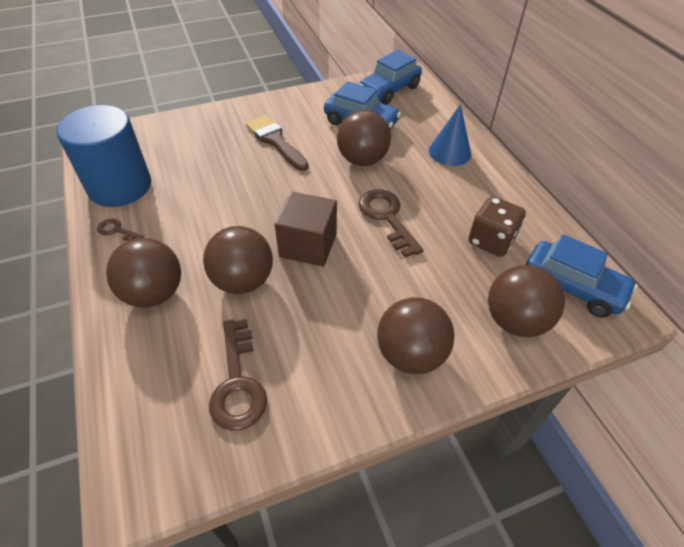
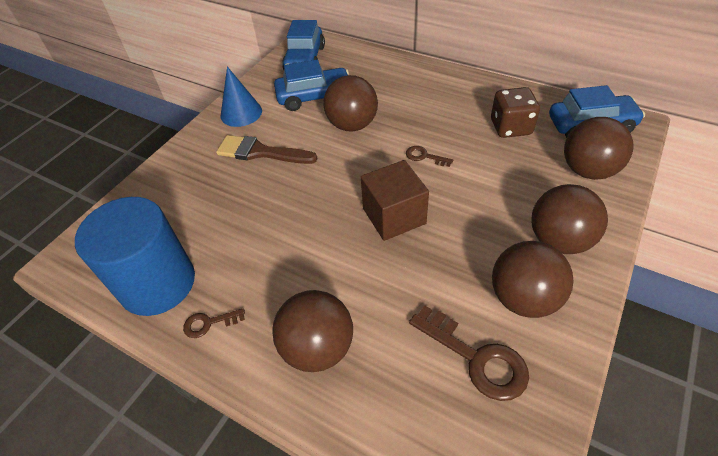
camera: 35 degrees left, 0 degrees up
(243, 281) = (379, 280): brown ball -> brown ball (523, 298)
(387, 217) = (425, 156): brown key -> brown key, size x0.52
(449, 152) = (408, 82): blue cone -> blue cone (241, 113)

